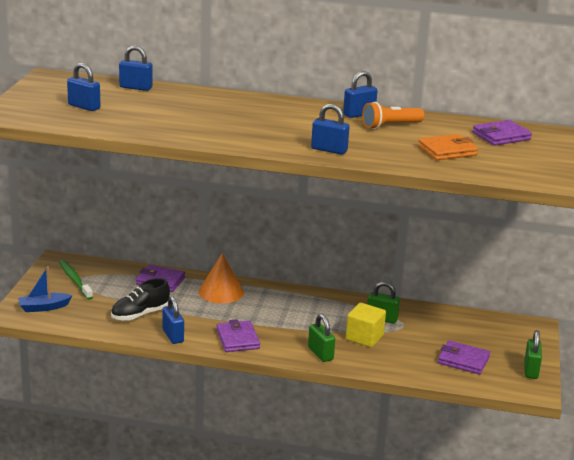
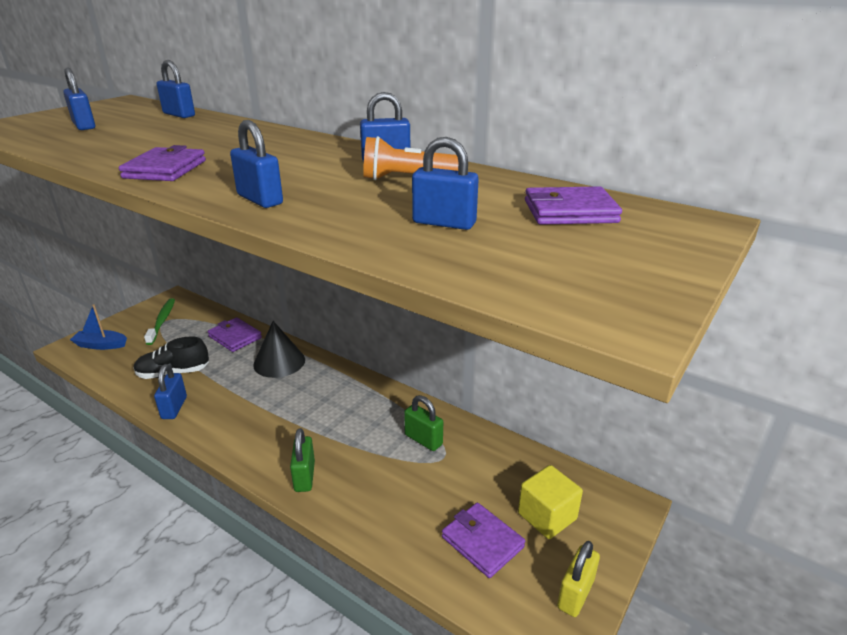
camera: 25 degrees right, 5 degrees up
(221, 292) = (279, 362): orange cone -> black cone
(237, 339) = (234, 429): purple wallet -> purple wallet (165, 169)
(364, 337) = (379, 464): yellow cube -> yellow cube (547, 516)
(447, 151) = (444, 223): orange wallet -> blue padlock
(531, 370) = (575, 594): green padlock -> yellow padlock

